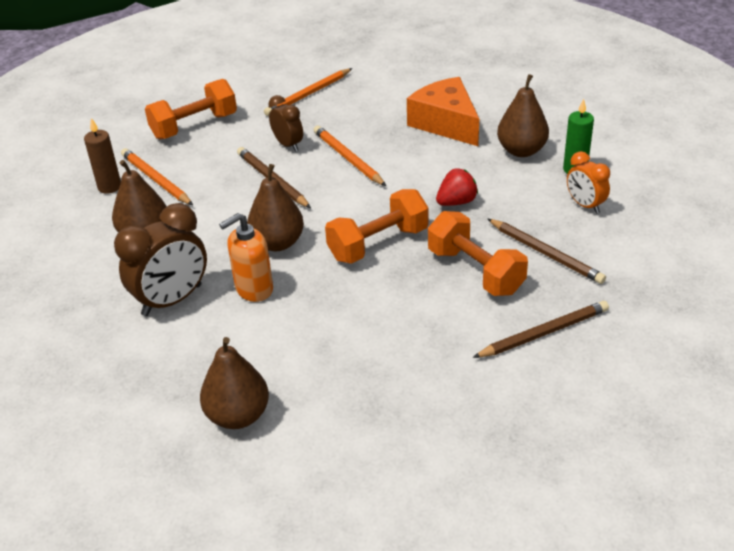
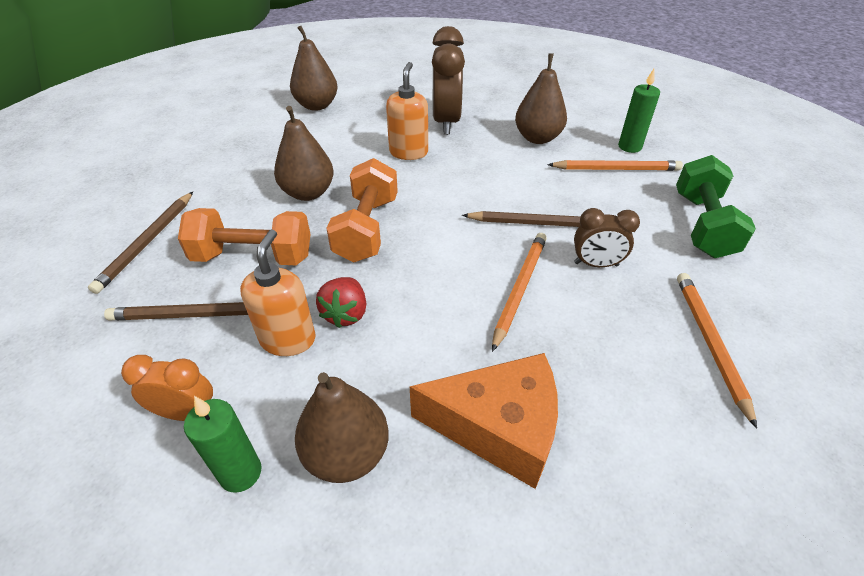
camera: 130 degrees right, 5 degrees up
(109, 187) = (629, 147): brown candle -> green candle
(194, 126) = (702, 225): orange dumbbell -> green dumbbell
(277, 243) = (444, 184): brown pear -> brown pear (308, 193)
(348, 158) = (519, 289): orange pencil -> orange pencil turned 75 degrees counterclockwise
(502, 208) = (288, 339): none -> orange soap dispenser

